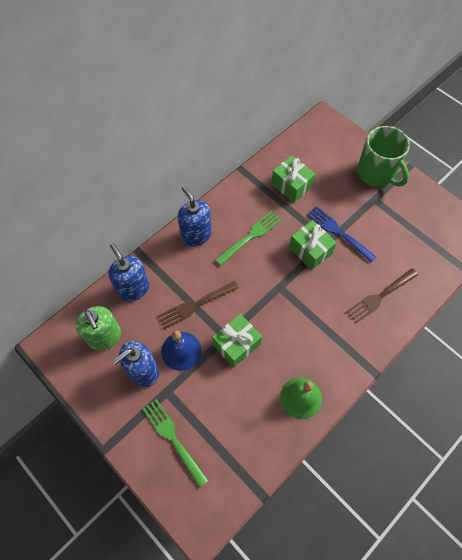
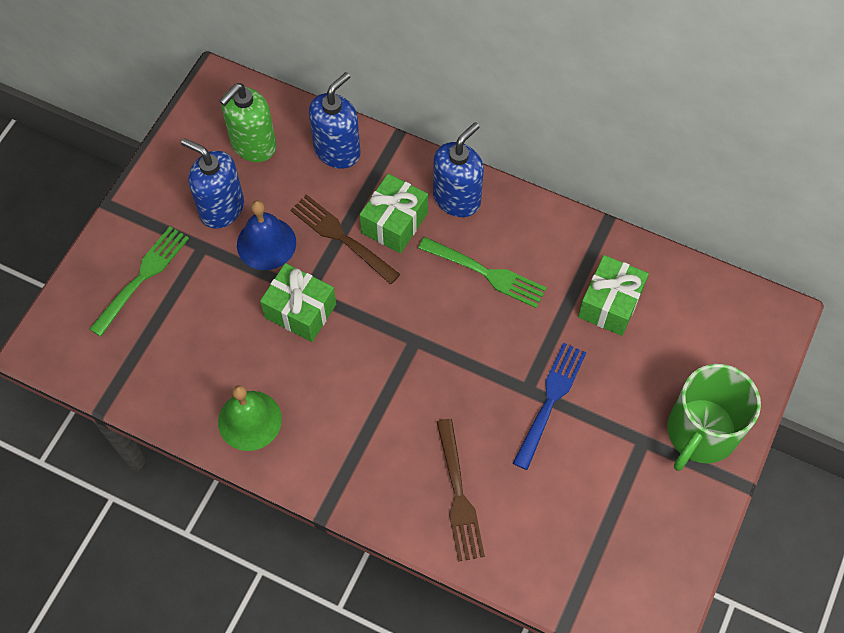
camera: 70 degrees right, 0 degrees up
(310, 250) = (497, 366): green gift -> green gift (394, 223)
(380, 296) = (458, 494): brown fork -> brown fork turned 135 degrees counterclockwise

